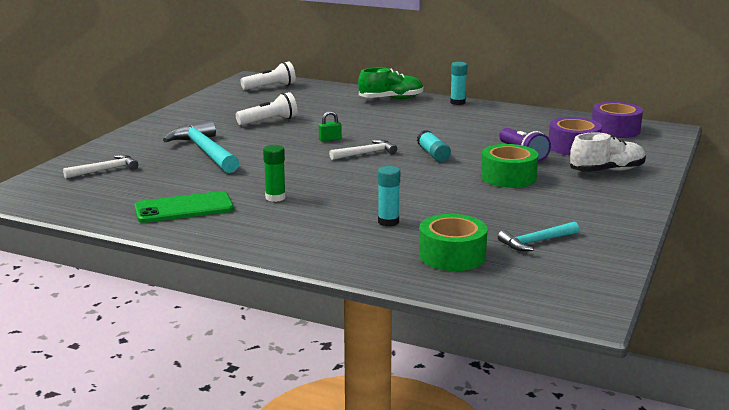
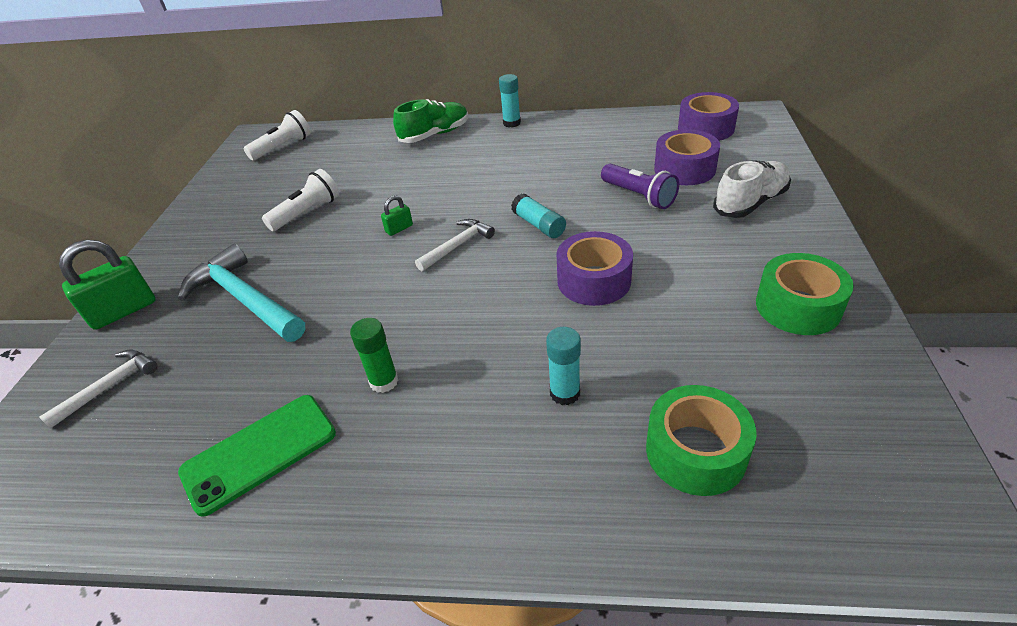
camera: 15 degrees left, 20 degrees up
(124, 143) = (123, 311): none -> green padlock
(450, 184) = (594, 280): none -> purple tape
(508, 177) = (652, 246): green tape -> green tape (798, 306)
(536, 242) = (777, 379): turquoise hammer -> none

